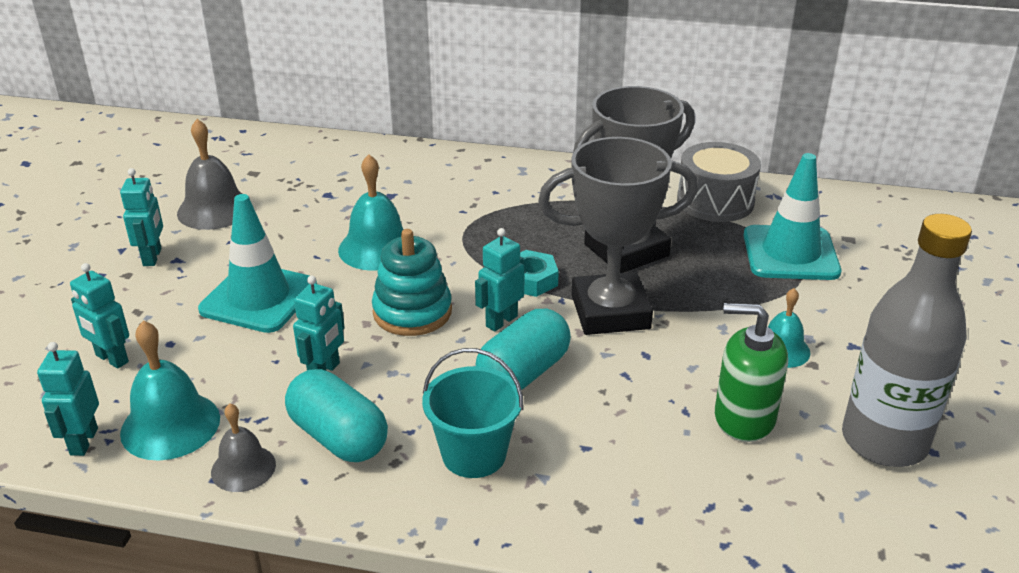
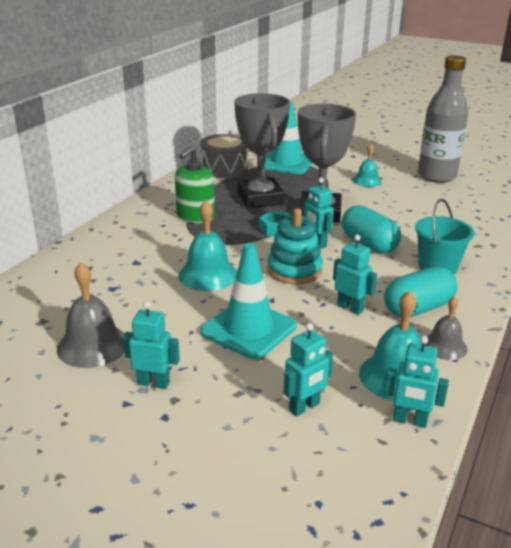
camera: 75 degrees left, 5 degrees down
(744, 418) = (417, 198): green soap dispenser -> green soap dispenser (195, 216)

